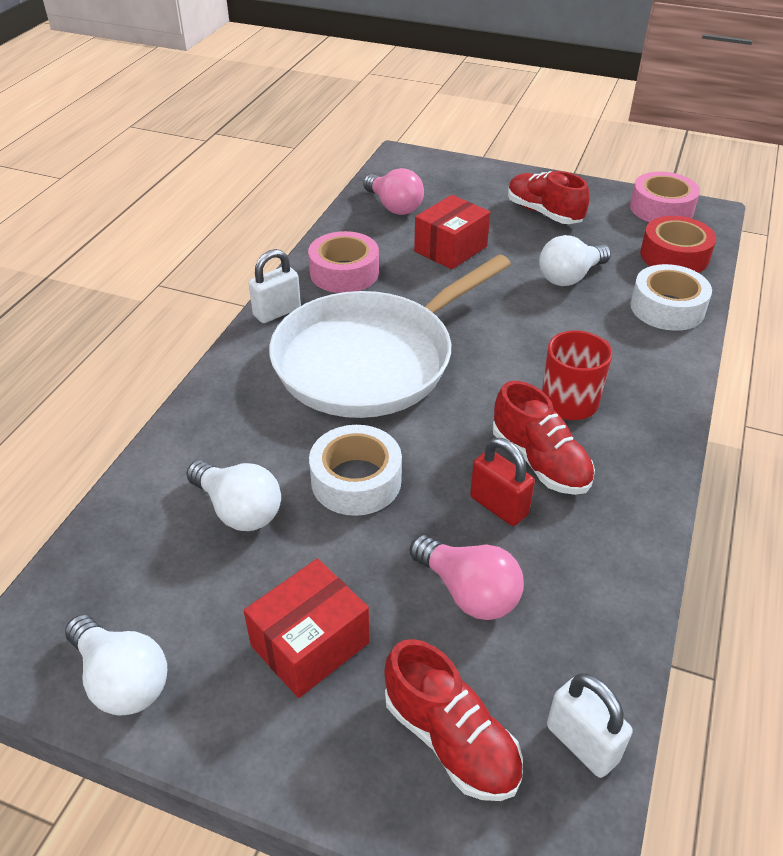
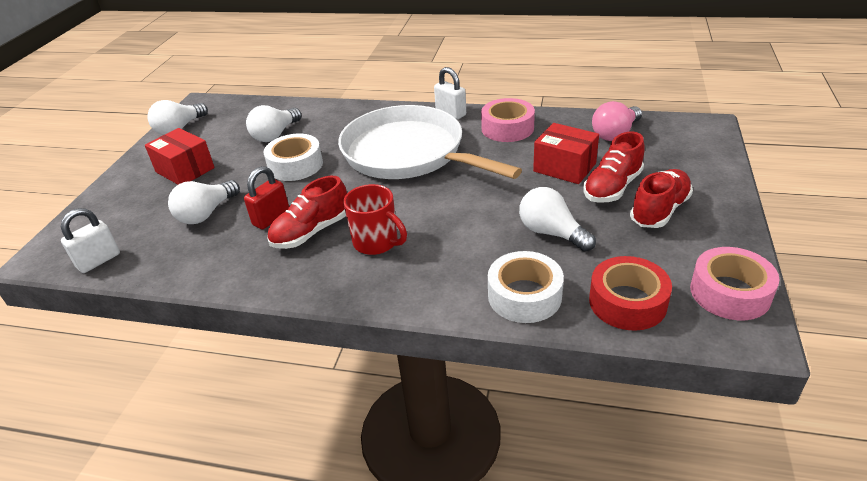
camera: 85 degrees right, 5 degrees down
(450, 739) = (118, 217): red shoe -> red shoe (612, 187)
(468, 592) = (206, 213): pink light bulb -> white light bulb

